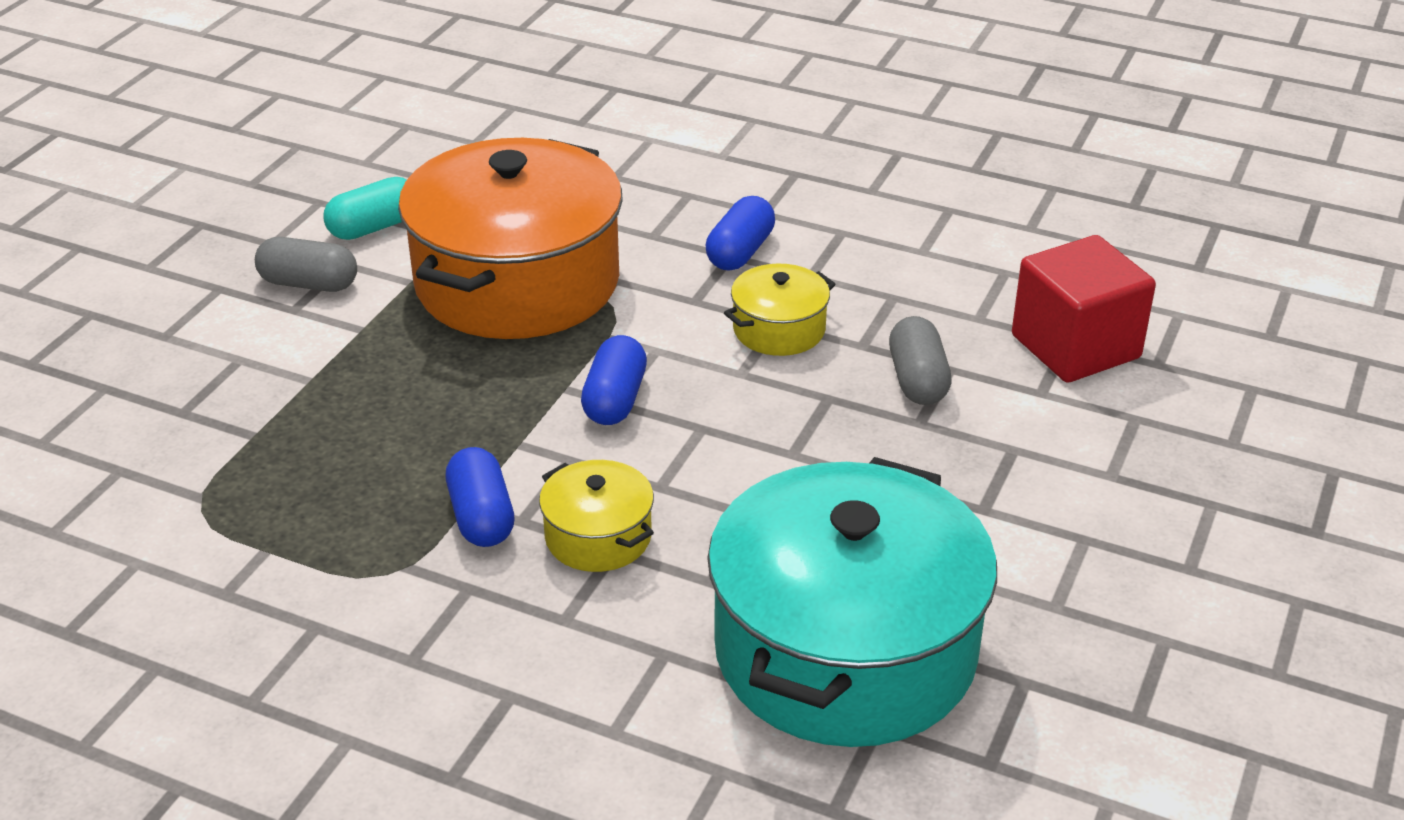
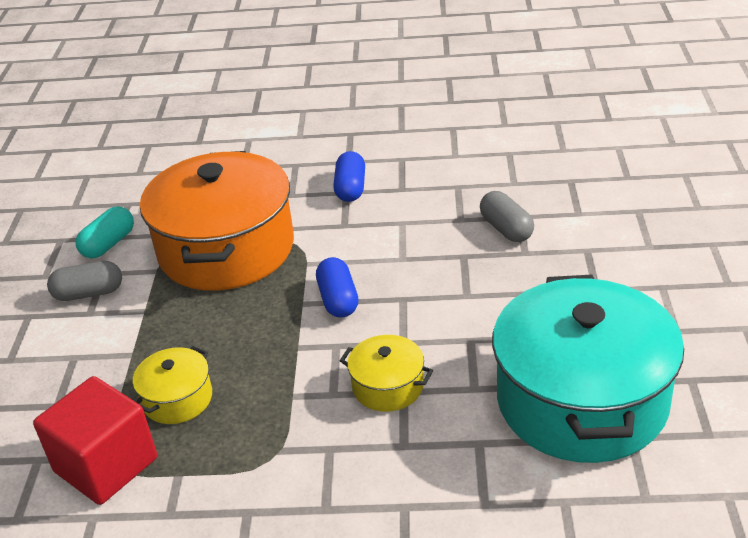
camera: 20 degrees left, 0 degrees up
(482, 517) = (306, 401): blue capsule -> none
(779, 329) = (406, 226): yellow pot -> yellow pot (177, 399)
(1075, 347) = (577, 182): red cube -> red cube (106, 465)

